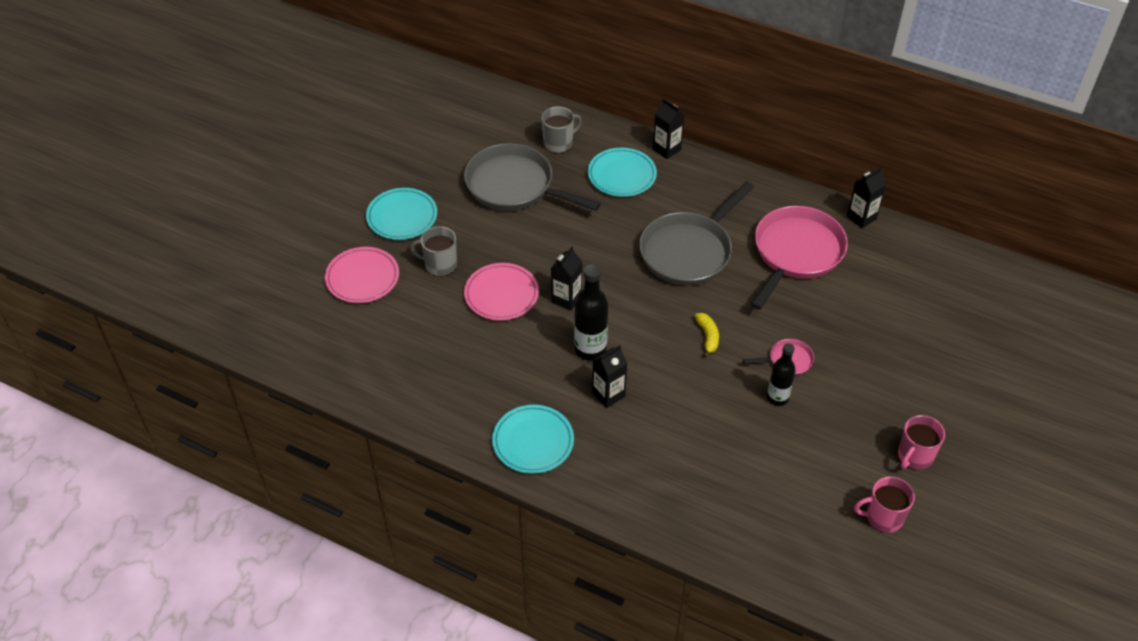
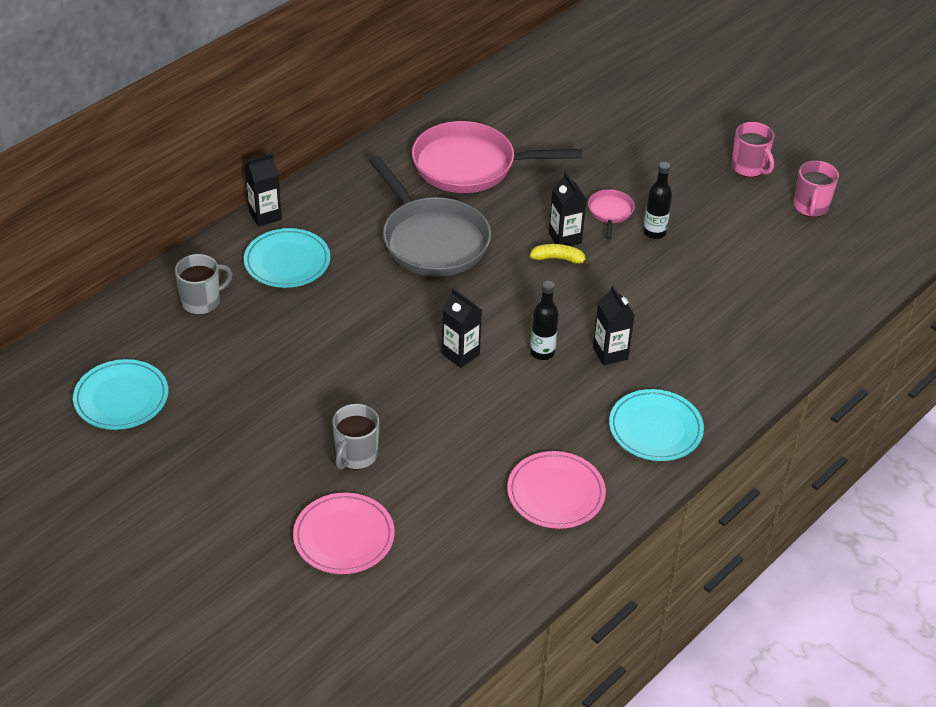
camera: 75 degrees left, 5 degrees down
(402, 217) = (253, 477): turquoise plate -> turquoise plate (121, 398)
(501, 294) = (430, 408): pink plate -> pink plate (556, 493)
(515, 186) = (255, 357): grey pan -> none
(559, 143) = (202, 301): grey mug -> grey mug turned 75 degrees clockwise
(590, 349) = (542, 352): black bottle -> black bottle, size x0.67
(795, 253) = (471, 166): pink pan -> pink pan turned 45 degrees counterclockwise
(861, 217) = (442, 108): black carton -> black carton (565, 238)

